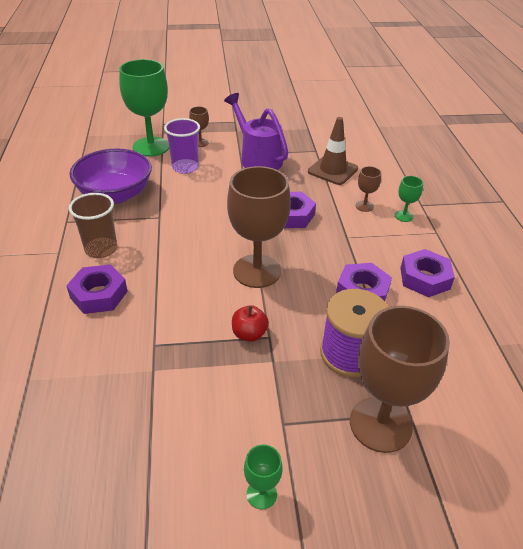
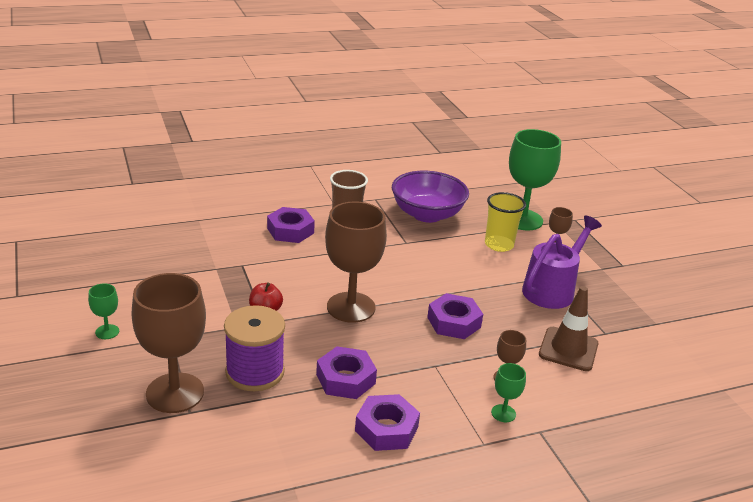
camera: 75 degrees right, 10 degrees down
(185, 167) = (499, 245): purple cup -> yellow cup

